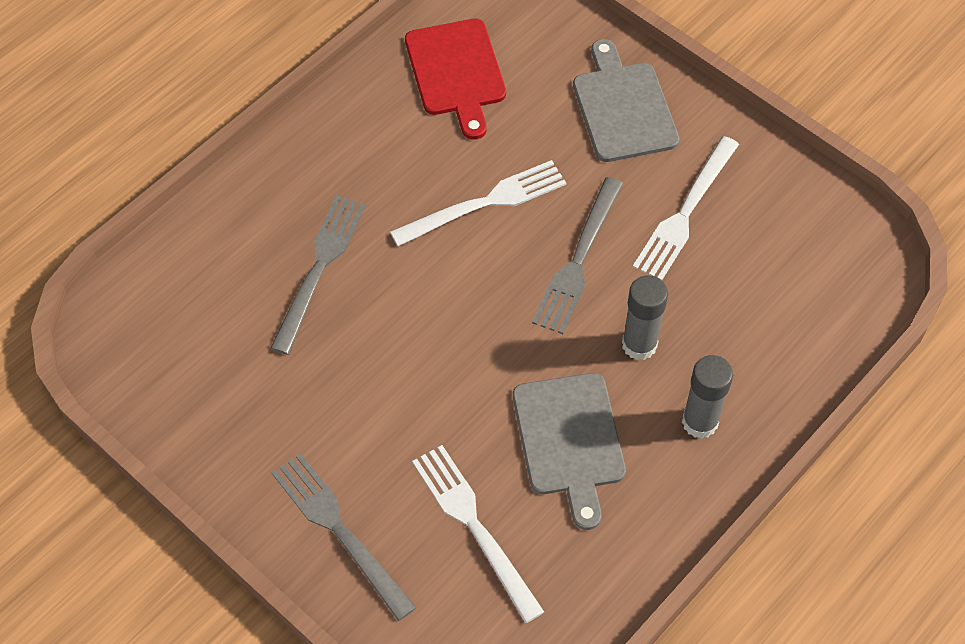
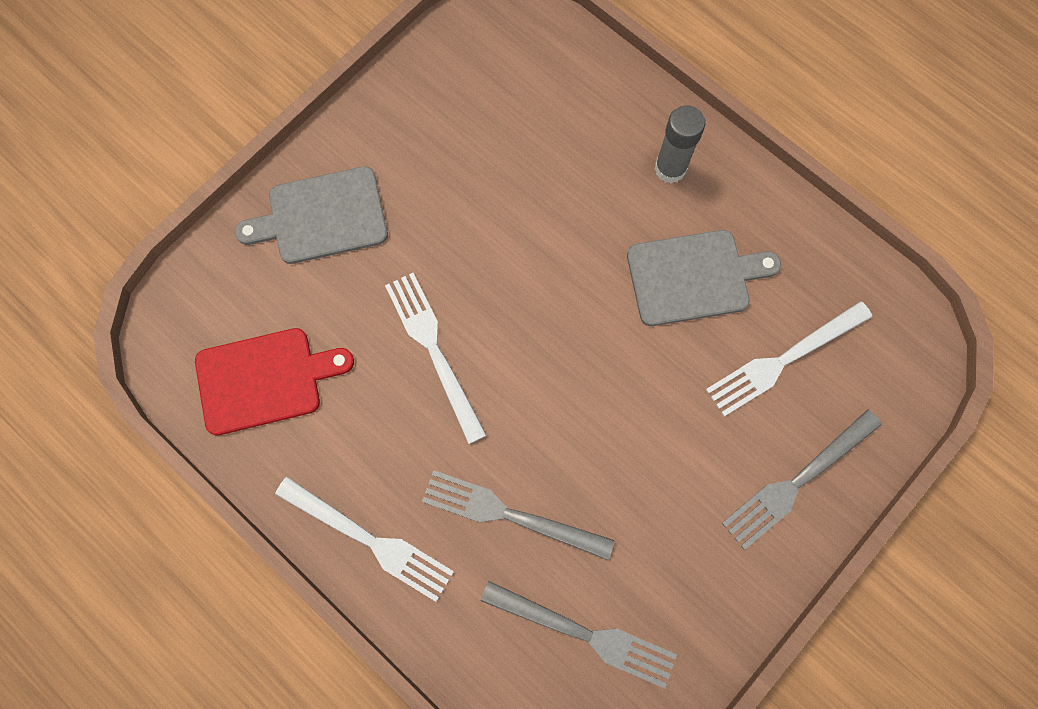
camera: 90 degrees left, 15 degrees up
(578, 260) = (502, 264): grey fork -> grey fork (585, 634)
(639, 344) = (593, 214): grey glue stick -> none
(685, 213) = (449, 167): white fork -> white fork (370, 540)

